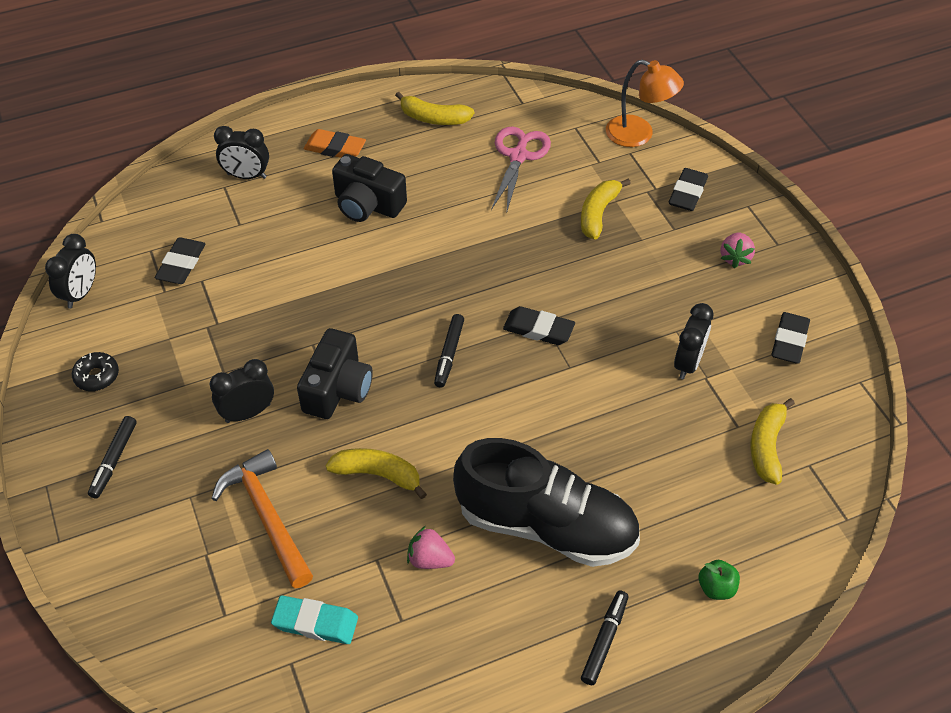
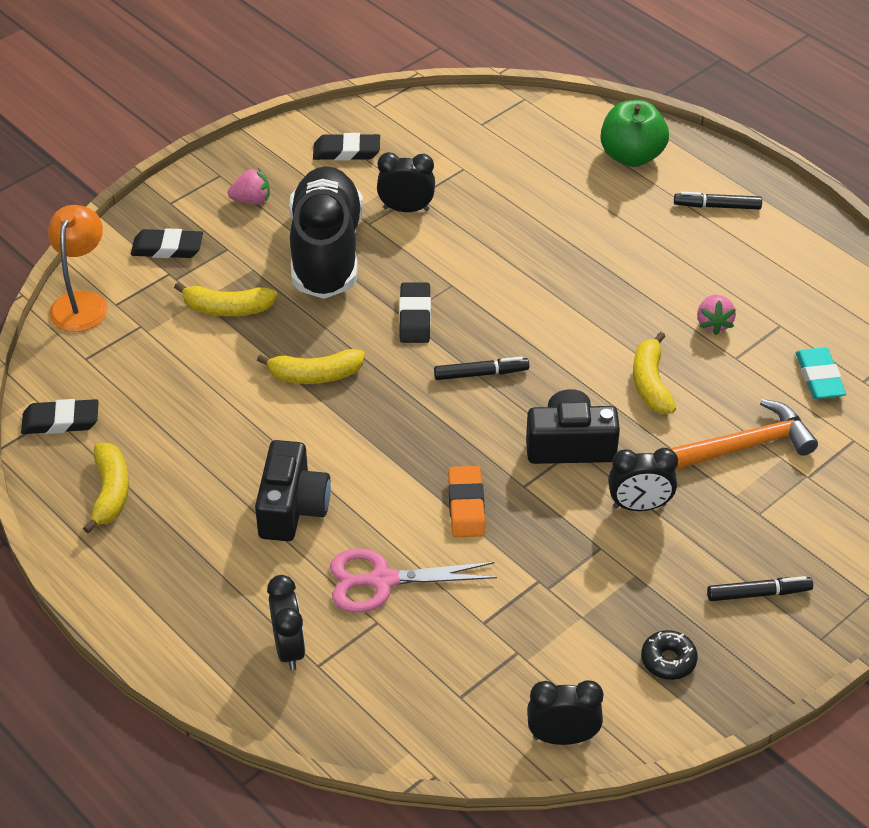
camera: 110 degrees left, 5 degrees down
(181, 264) = (468, 653): black eraser -> black eraser (61, 421)
(248, 413) = (639, 506): black clock -> black clock turned 45 degrees counterclockwise
(267, 516) = (742, 447): orange hammer -> orange hammer turned 150 degrees counterclockwise
(335, 148) = (202, 574): orange eraser -> orange eraser (466, 505)
(518, 156) = (155, 395): pink scissors -> pink scissors (382, 580)
(546, 525) = (635, 261): black shoe -> black shoe (326, 252)
(716, 588) = (631, 156): green apple -> green apple, size x1.98
(766, 446) = (475, 149): yellow banana -> yellow banana (315, 375)

